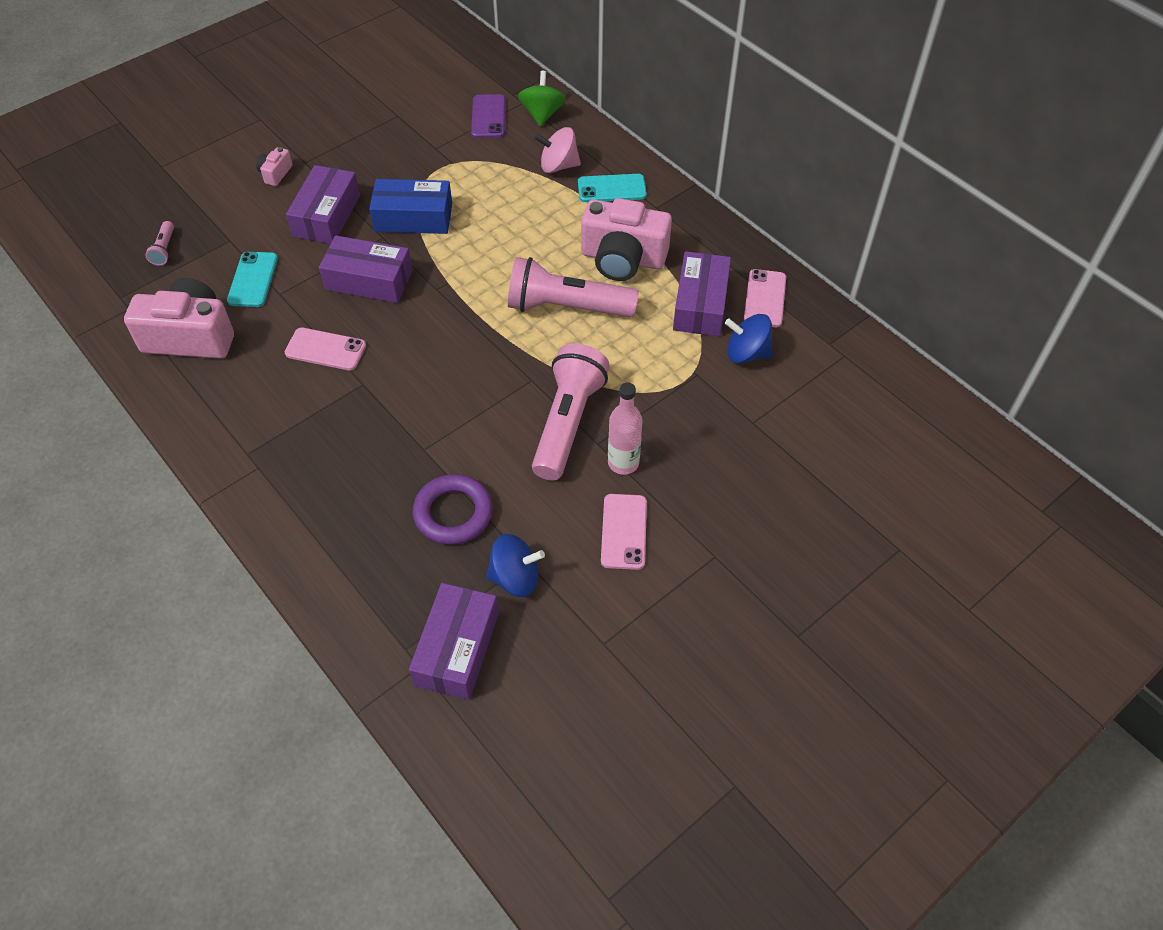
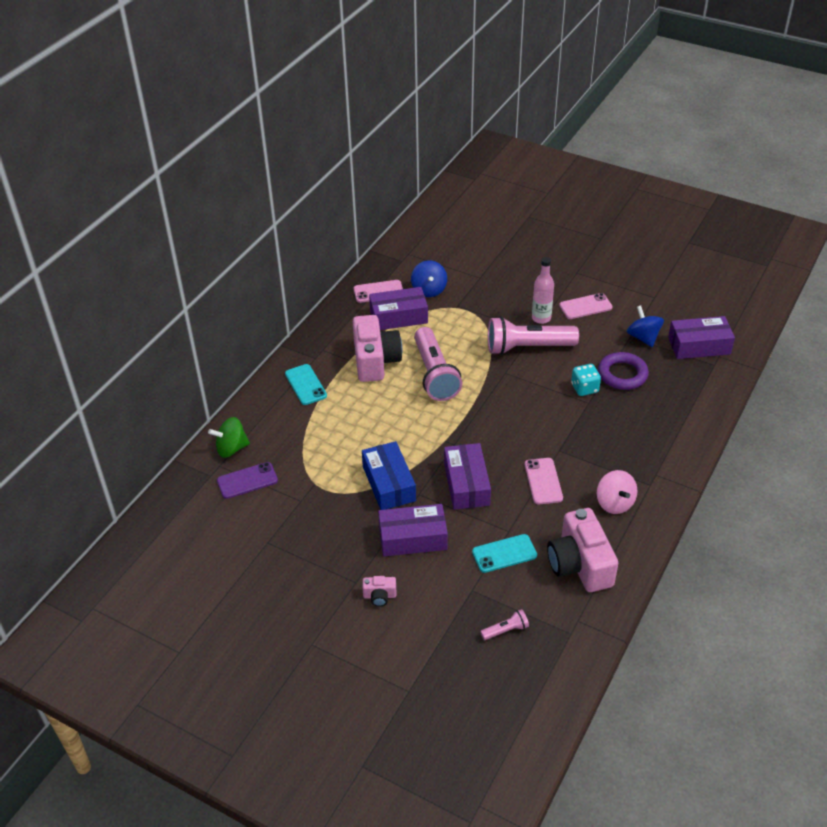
camera: 110 degrees left, 10 degrees down
(452, 455) = (584, 388): none -> turquoise dice
(558, 166) = (292, 420): pink spinning top -> pink spinning top (614, 503)

